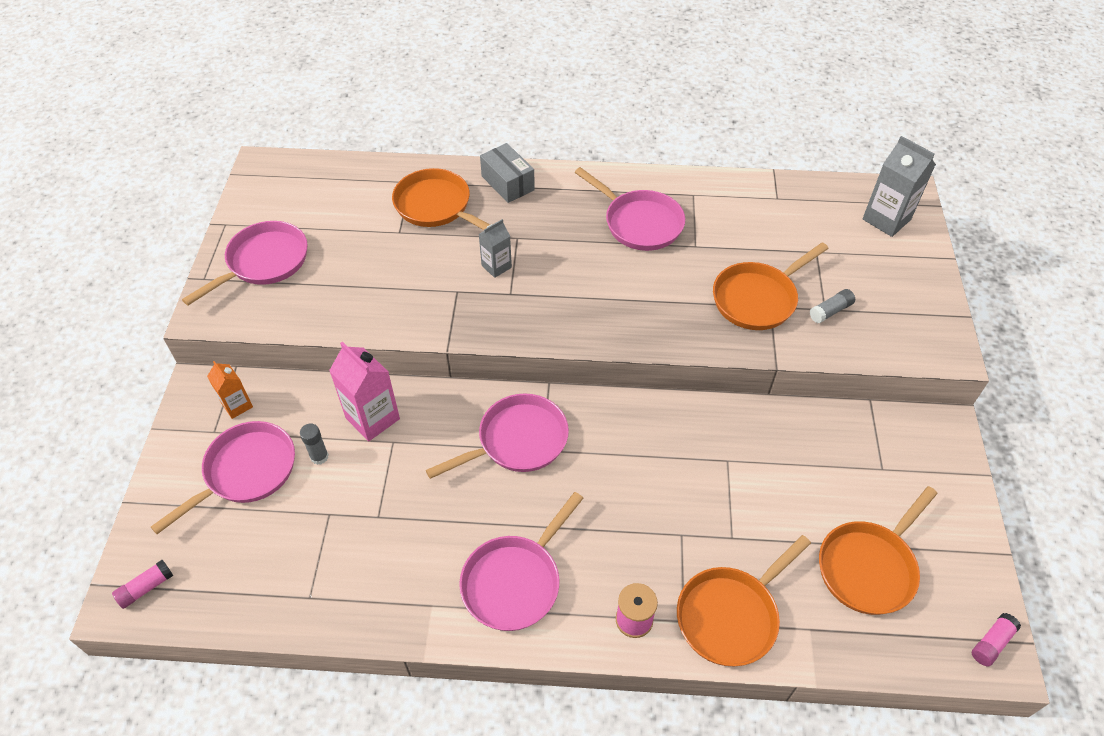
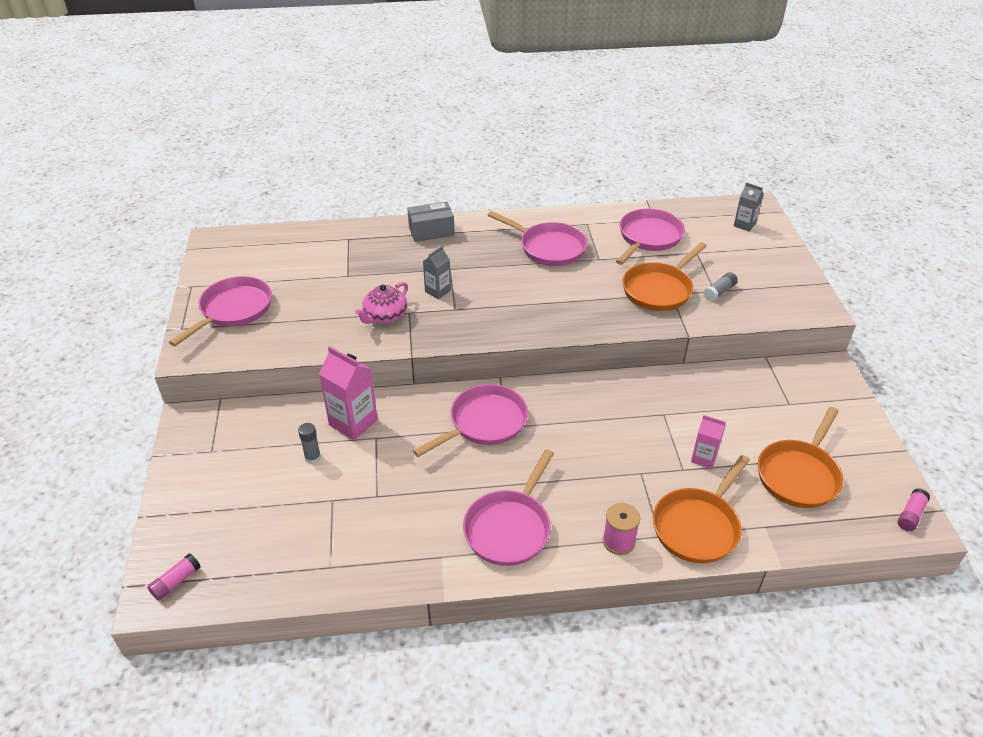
camera: 10 degrees left, 10 degrees down
(237, 405) = (228, 428): orange carton -> none
(246, 472) = (248, 478): pink pan -> pink pan (648, 238)
(429, 292) = (385, 316): none -> pink teapot
(436, 206) = (375, 254): orange pan -> none
(507, 183) = (431, 231): grey box -> grey box turned 60 degrees counterclockwise
(760, 526) = (704, 458): none -> pink carton
(886, 219) = (744, 225): grey carton -> grey carton, size x0.60

